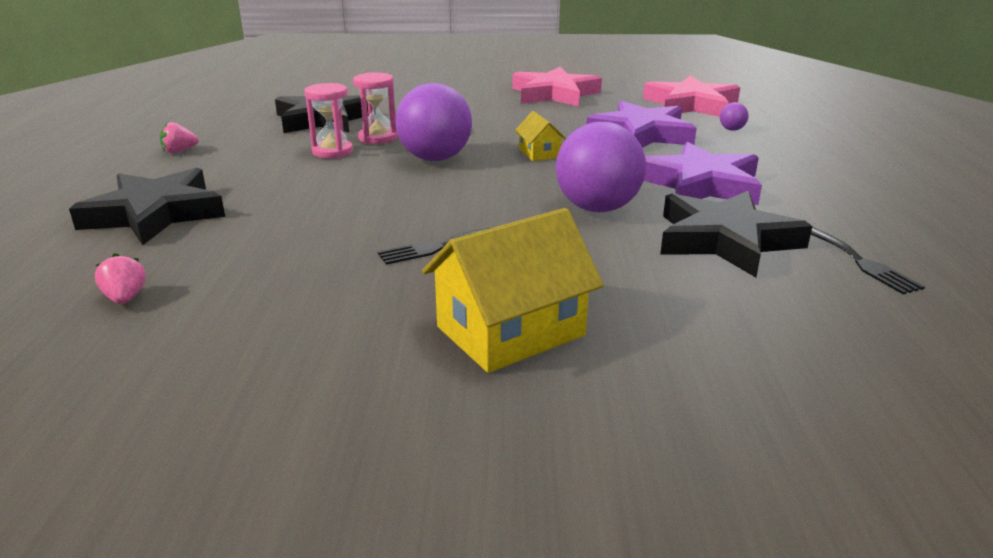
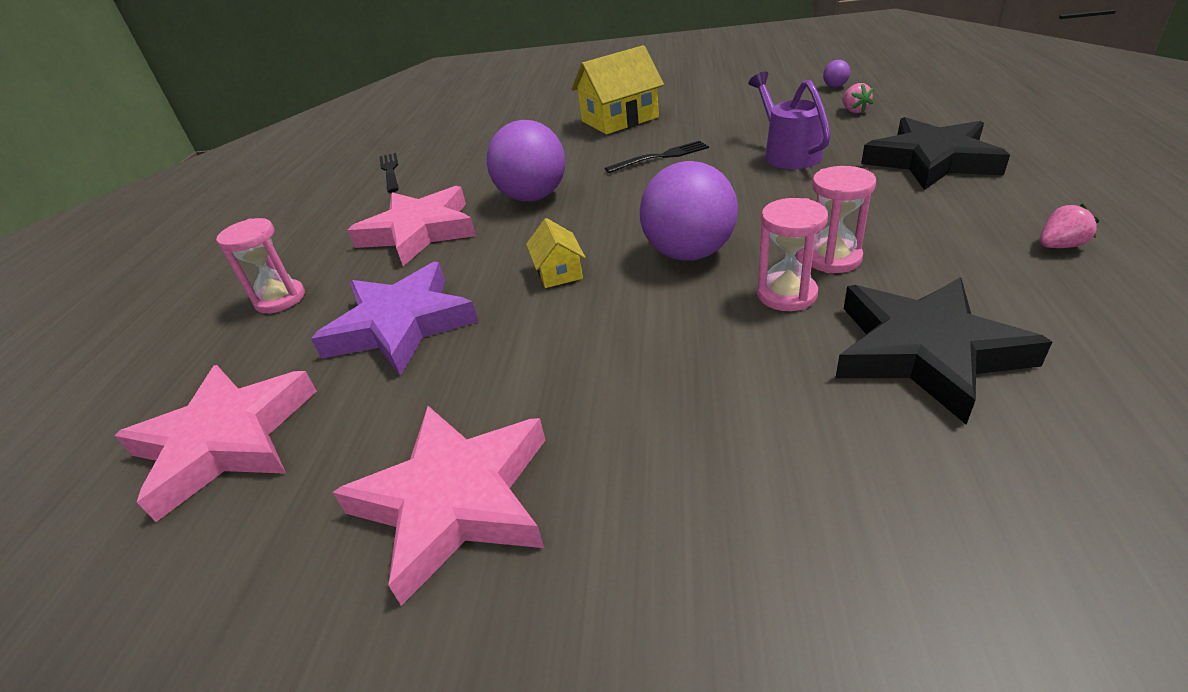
camera: 170 degrees left, 10 degrees up
(288, 235) = (787, 153): none -> purple watering can
(701, 184) = (419, 232): purple star -> pink star
(725, 240) = (458, 177): black star -> none
(731, 129) = (266, 344): purple ball -> purple ball (835, 86)
(766, 148) = (280, 299): none -> pink hourglass

